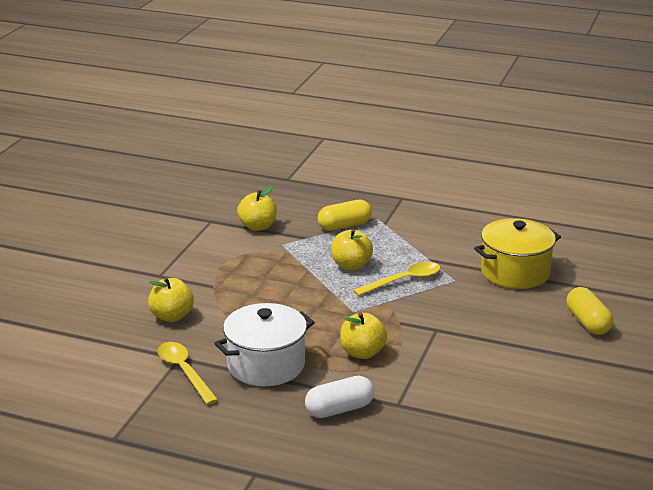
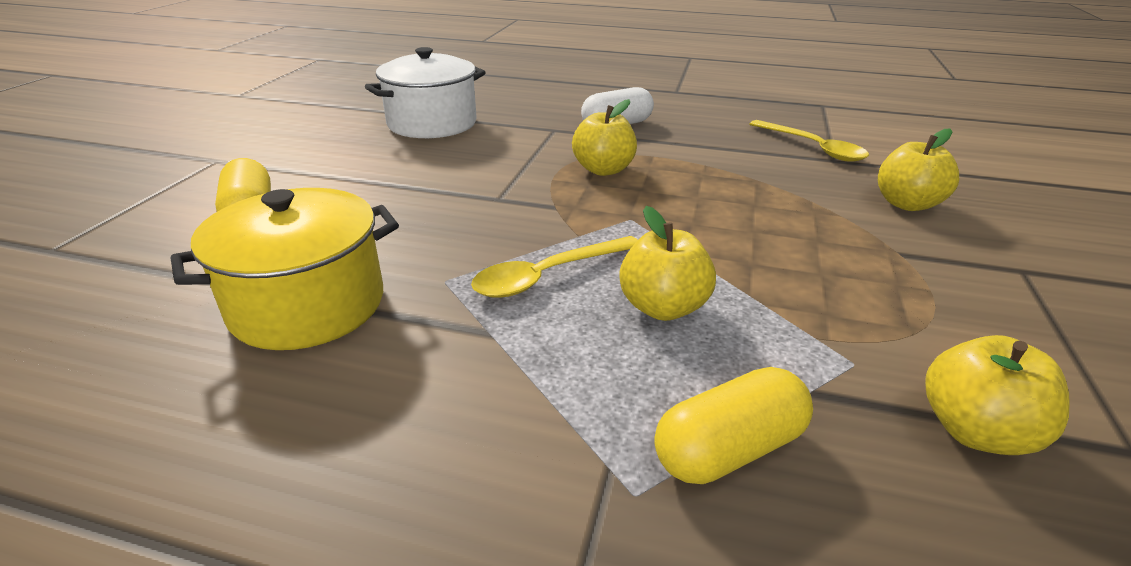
camera: 175 degrees right, 5 degrees up
(266, 365) = (721, 156): white pot -> white pot (432, 123)

